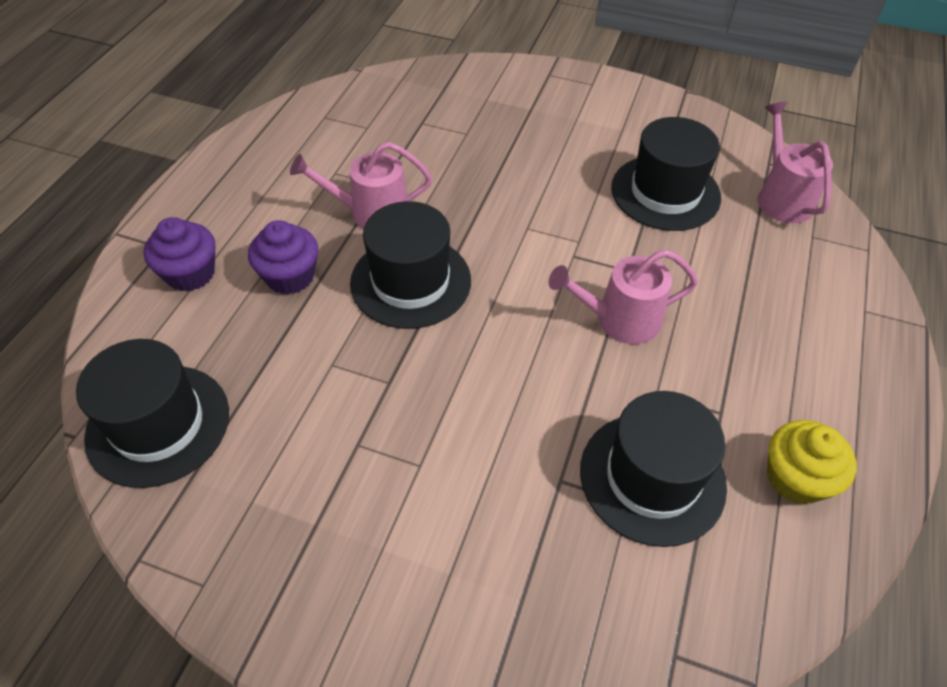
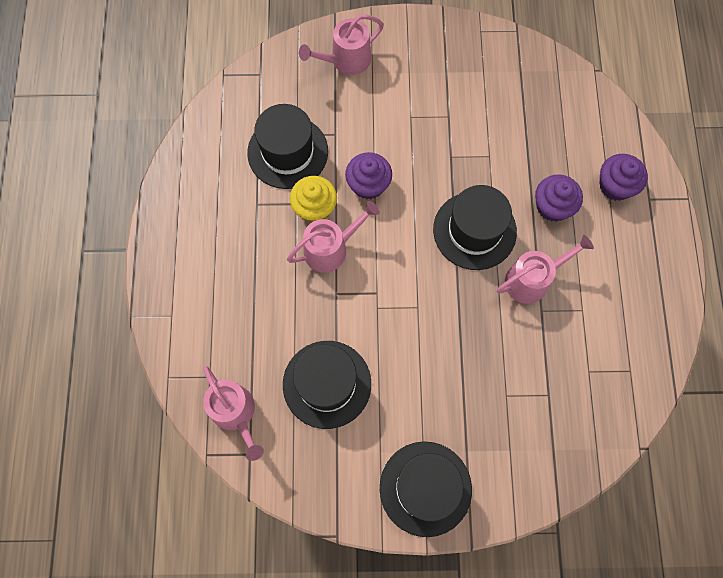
camera: 160 degrees right, 20 degrees up
(158, 424) = (557, 90): black hat -> black hat (425, 488)
(490, 620) = (346, 60): none -> pink watering can
(534, 384) = (368, 184): none -> purple cupcake
(795, 478) = (211, 178): yellow cupcake -> yellow cupcake (314, 207)

